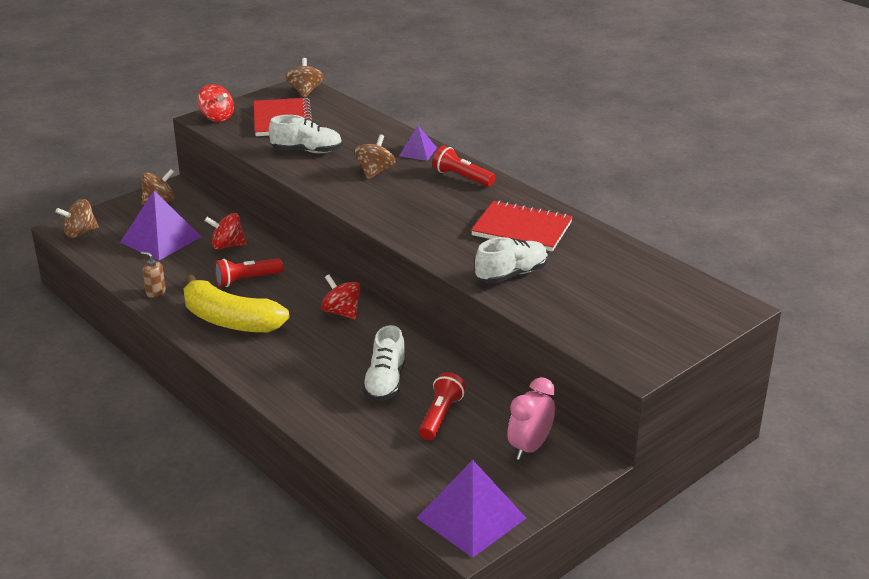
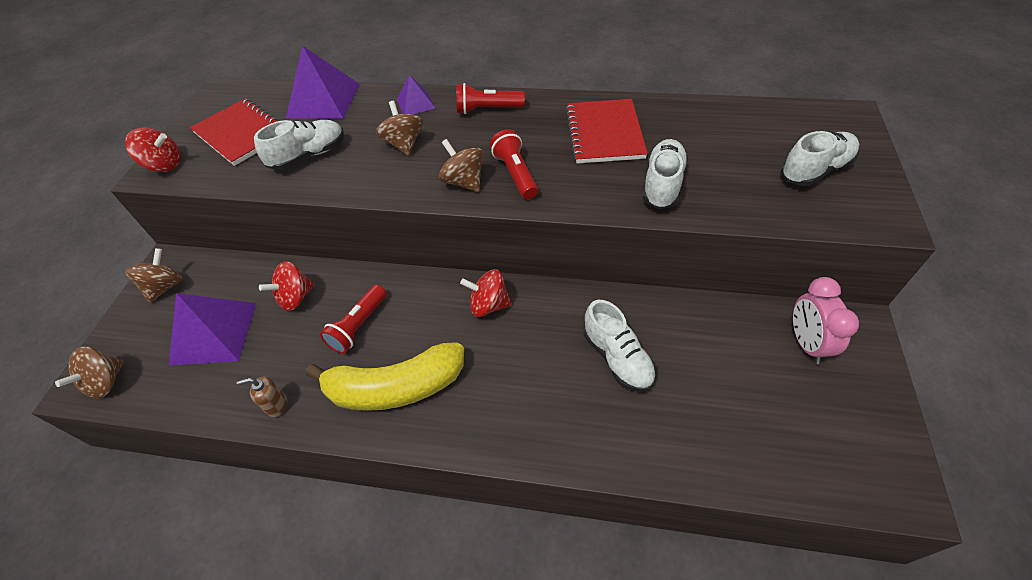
camera: 35 degrees left, 20 degrees up
(305, 91) = (231, 93): brown spinning top -> brown spinning top (464, 182)
(440, 416) = (704, 362): red flashlight -> red flashlight (515, 174)
(471, 517) = (872, 462): purple pyramid -> purple pyramid (323, 100)
(522, 229) = (604, 133): red notebook -> red notebook turned 75 degrees counterclockwise
(638, 321) = (815, 170): none -> white shoe

